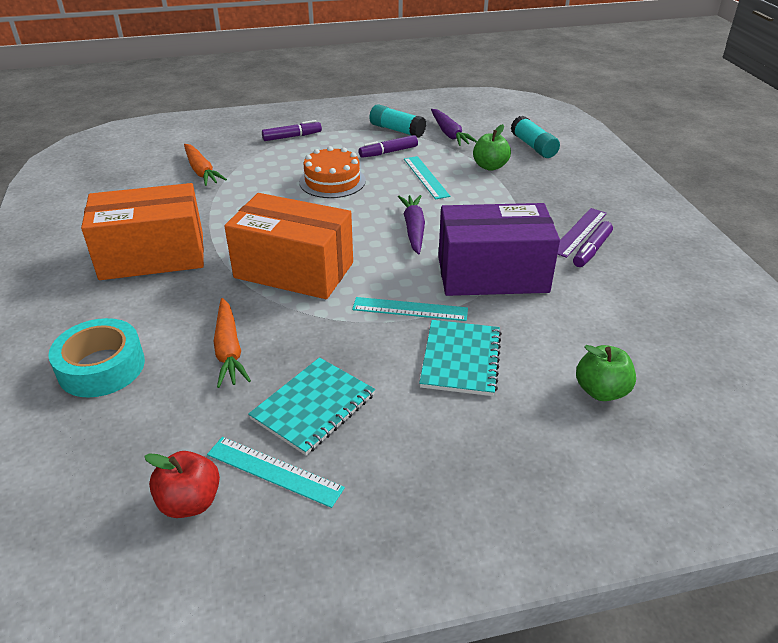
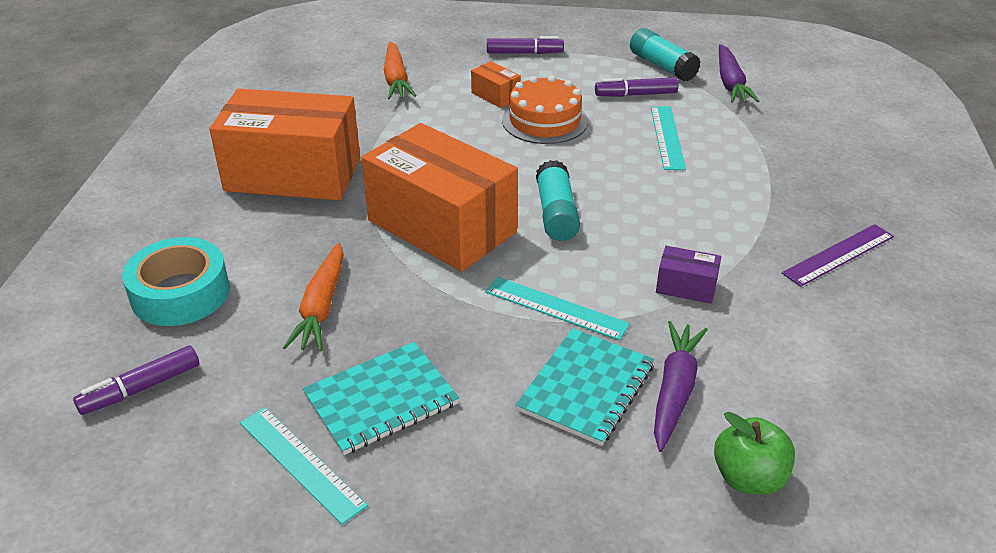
camera: 20 degrees right, 0 degrees up
(190, 502) = (198, 471): red apple -> none
(286, 170) = (495, 95): none -> orange box
(413, 229) = (615, 204): purple carrot -> purple carrot (675, 390)
(490, 166) = (762, 138): green apple -> none
(492, 274) = (686, 287): purple box -> purple box, size x0.40
(533, 146) = (839, 121): turquoise glue stick -> turquoise glue stick (556, 213)
(591, 250) = (842, 284): purple marker -> purple marker (141, 388)

